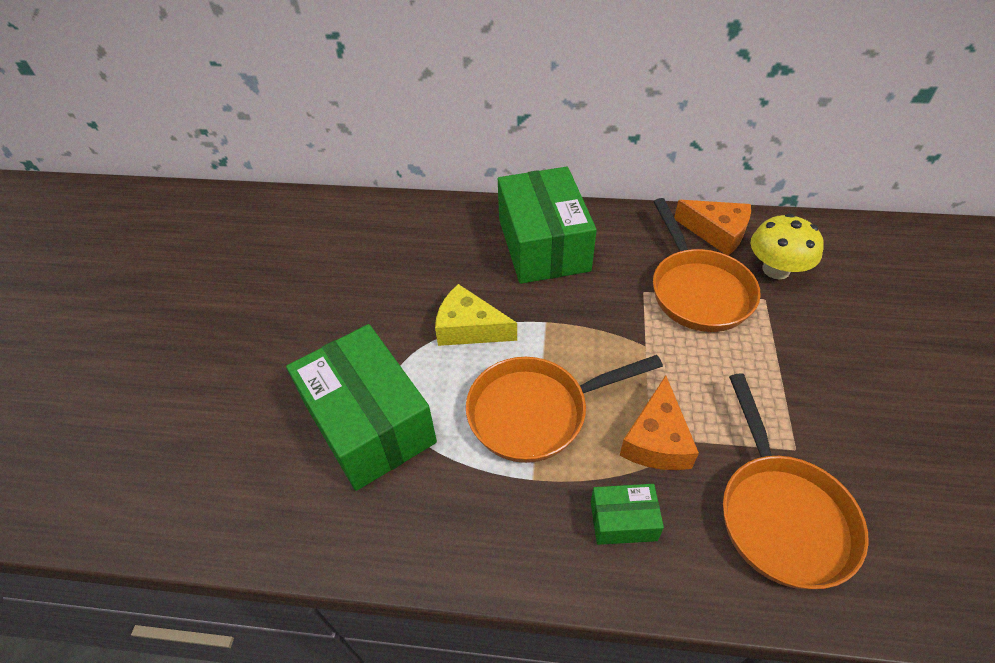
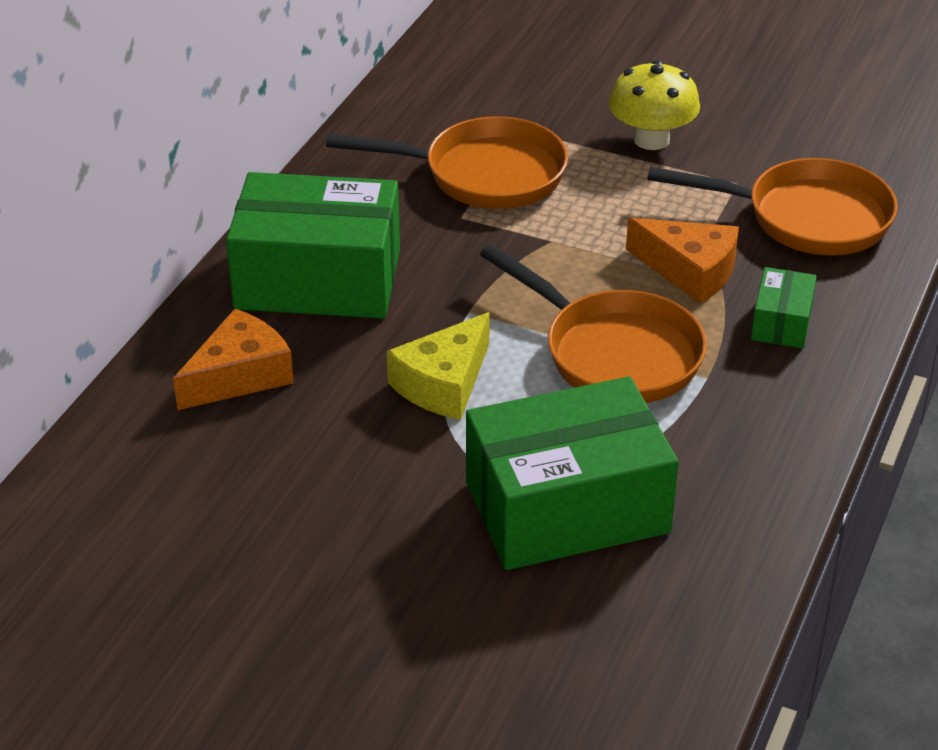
camera: 75 degrees left, 10 degrees down
(536, 412) = (613, 353): orange pan -> orange pan turned 45 degrees counterclockwise
(717, 233) = (392, 128): orange cheese -> orange cheese (239, 375)
(776, 269) = (483, 107): yellow mushroom -> yellow mushroom (651, 139)

